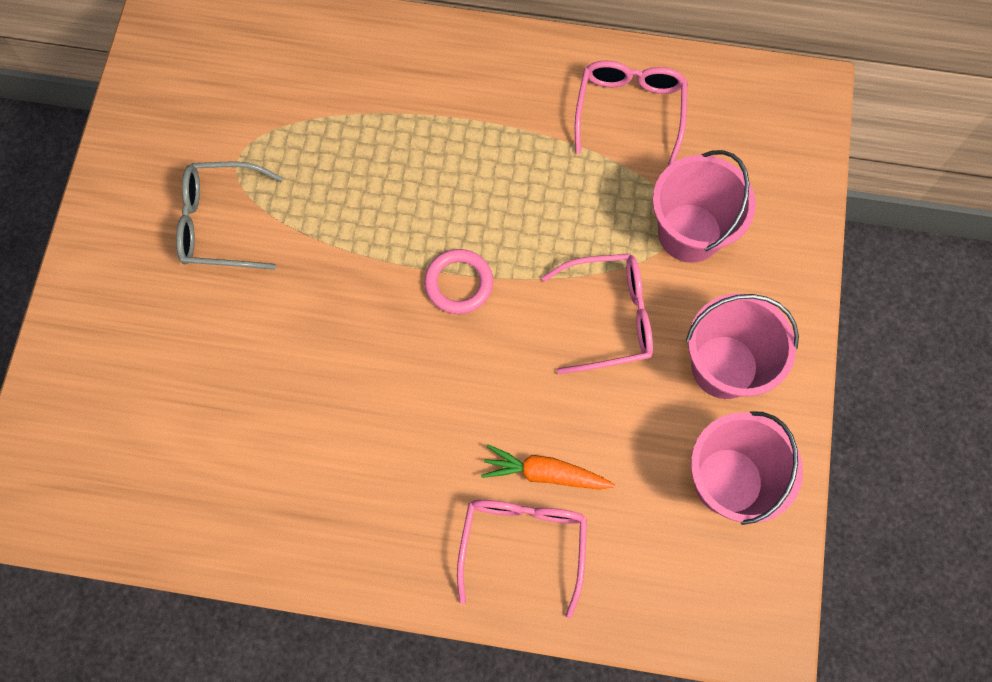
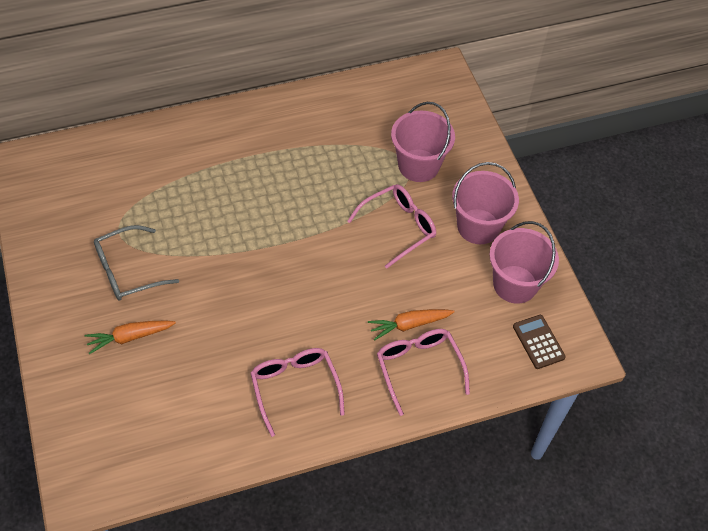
camera: 30 degrees left, 15 degrees down
(177, 320) = (130, 337): none -> orange carrot
(459, 283) = (299, 245): pink ring -> none
(629, 110) = (347, 115): pink glasses -> pink glasses (295, 387)
(712, 586) = (538, 342): none -> brown calculator

